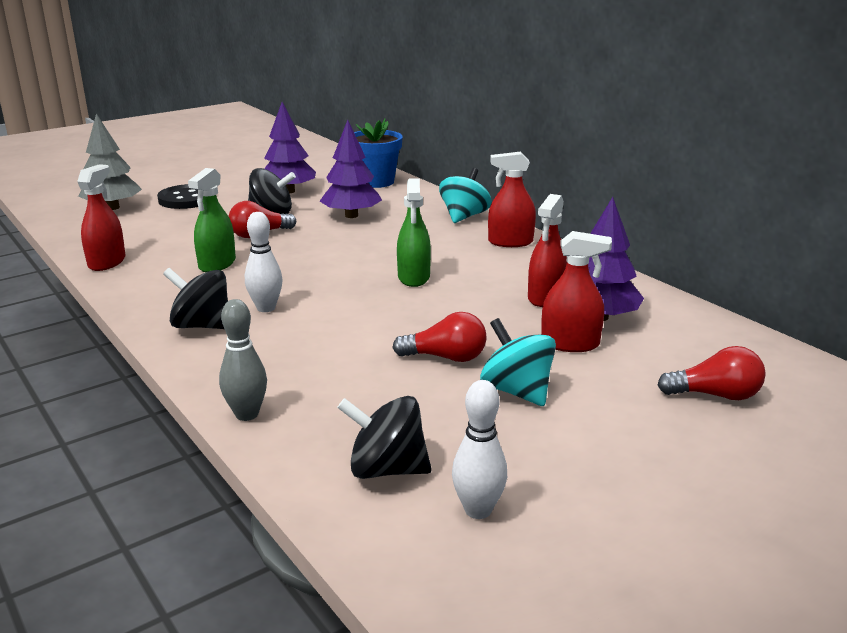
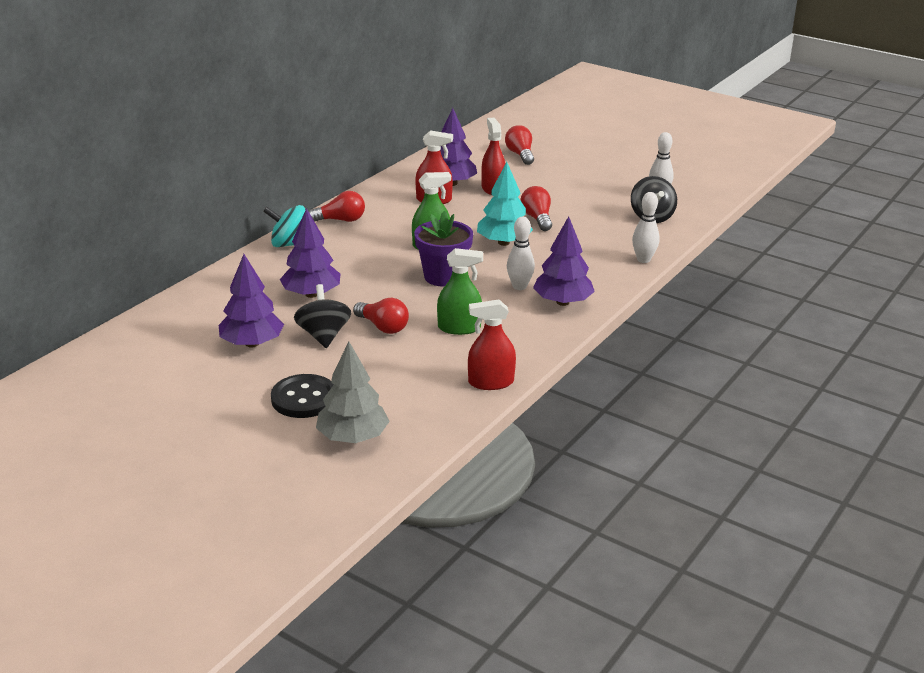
camera: 110 degrees left, 5 degrees up
(202, 326) = (562, 302): black spinning top -> purple tree
(247, 414) = (643, 259): grey bowling pin -> white bowling pin
(330, 272) = (443, 277): none -> purple flower pot
(376, 182) = (202, 302): blue flower pot -> none
(387, 319) = (503, 242): none -> turquoise tree
(510, 242) = (340, 220): red spray bottle -> red light bulb
(517, 391) = (557, 197): turquoise spinning top -> none

